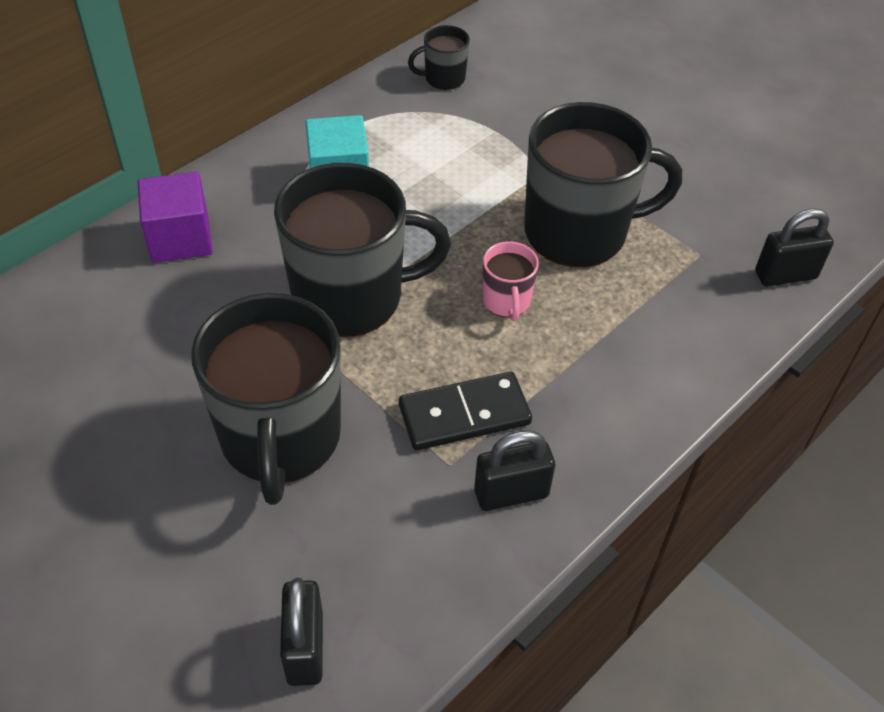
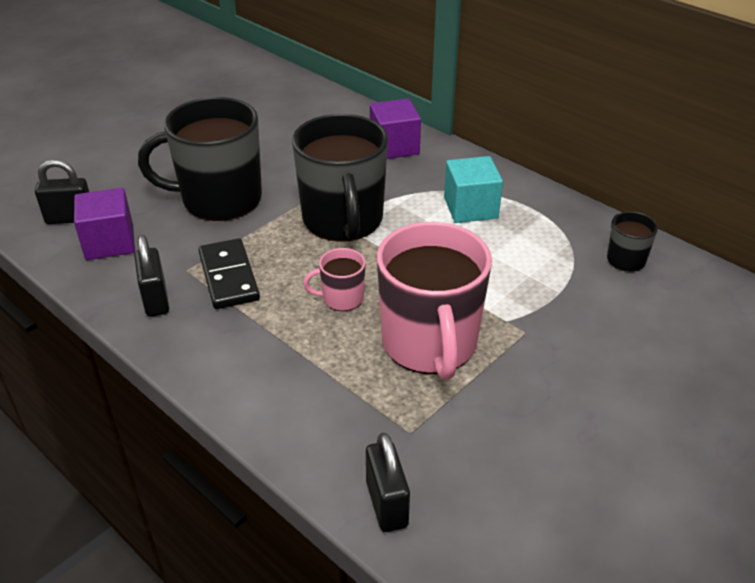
camera: 90 degrees right, 10 degrees down
(378, 574) = (110, 242): none -> purple cube
(578, 232) = (430, 344): black mug -> pink mug

